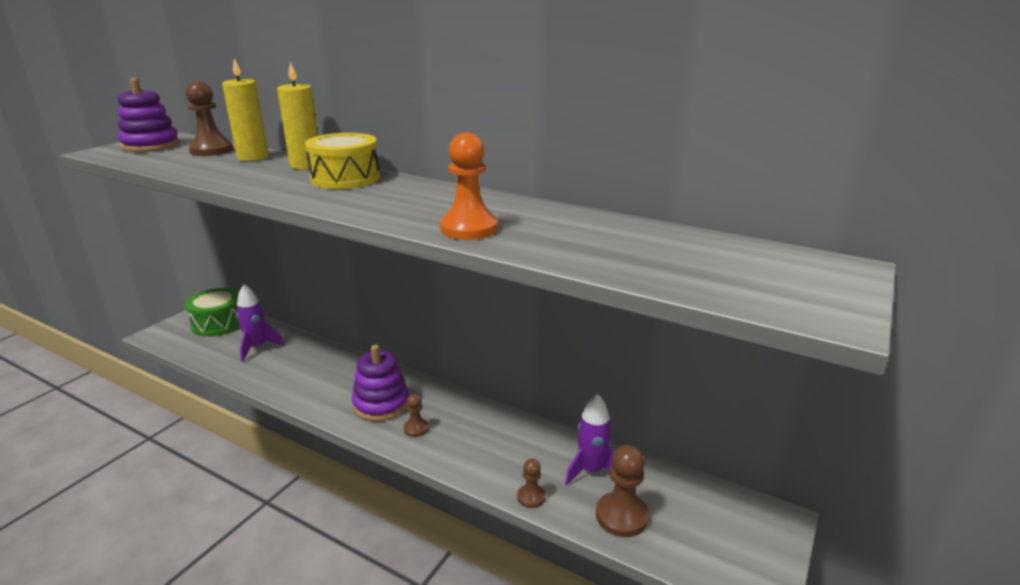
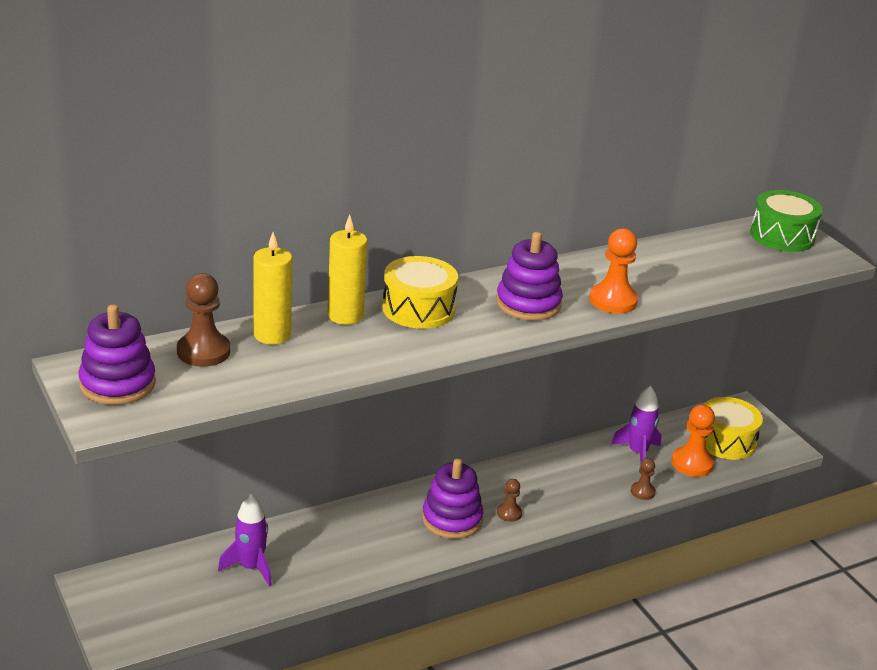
camera: 60 degrees left, 5 degrees up
(218, 323) = (148, 584): green drum -> green drum (782, 236)
(408, 203) = (528, 304): none -> purple stacking toy
(621, 516) = (692, 463): brown pawn -> orange pawn
(697, 529) = (726, 441): none -> yellow drum

